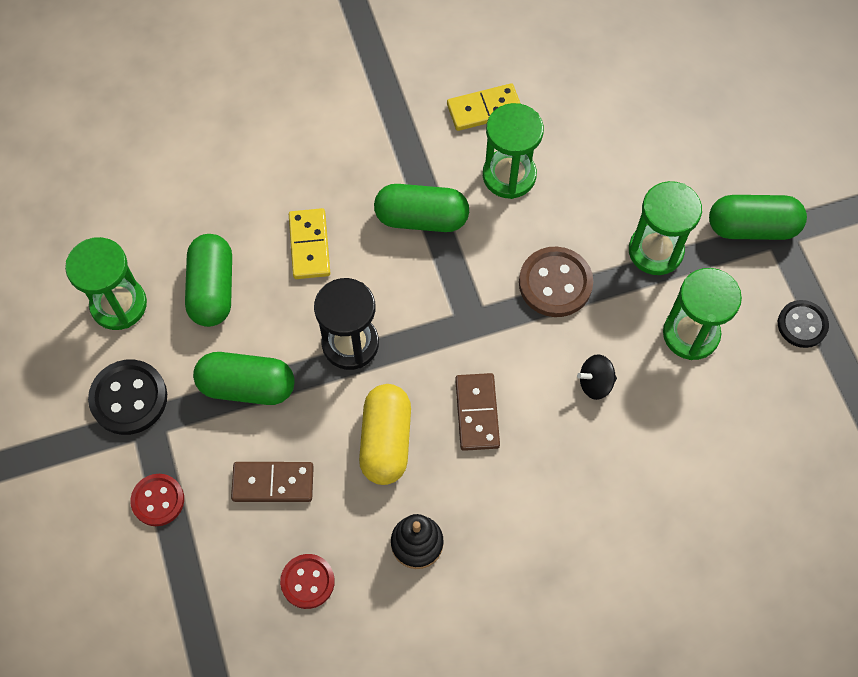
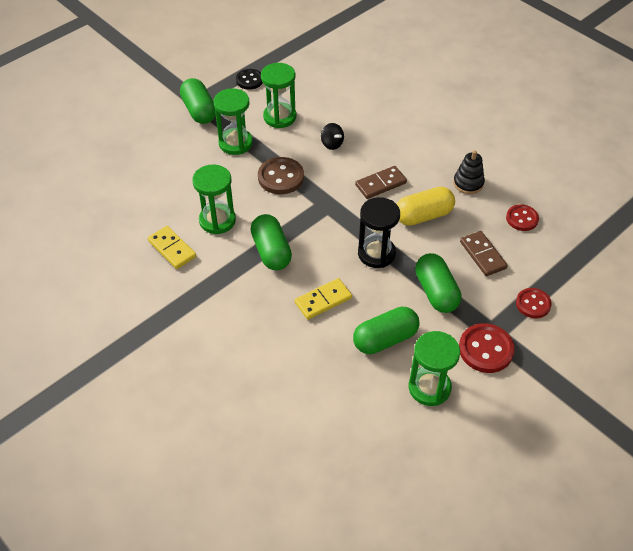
camera: 115 degrees left, 15 degrees down
(129, 398) = (485, 349): black button -> red button

